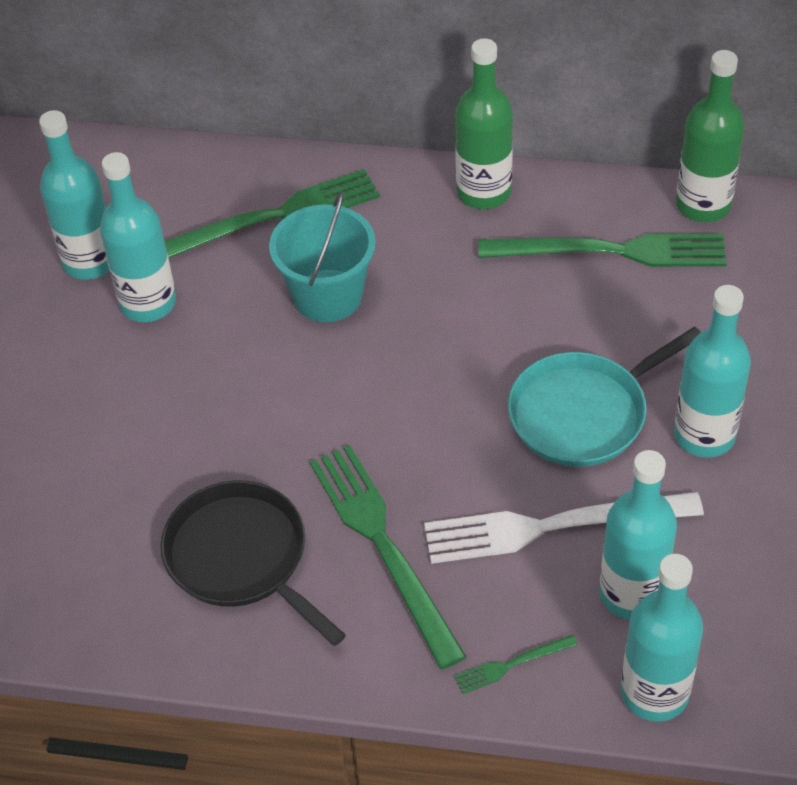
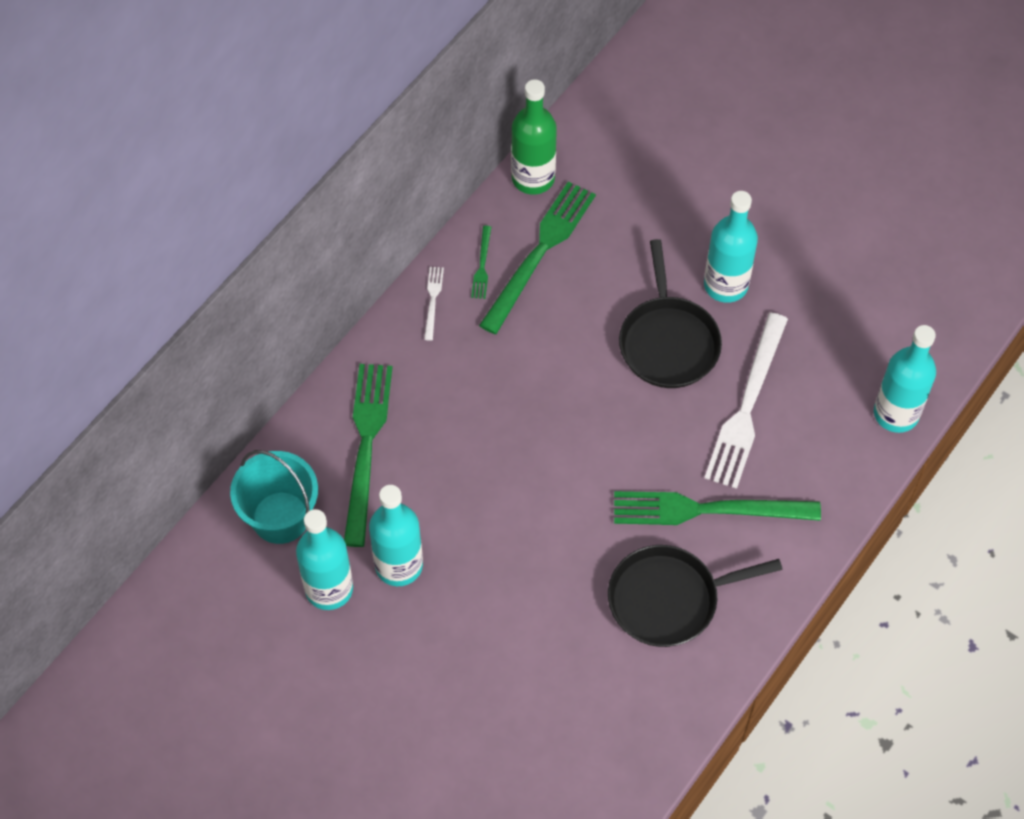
camera: 65 degrees left, 10 degrees up
(327, 296) = (468, 444): turquoise bucket -> turquoise bucket (280, 517)
(483, 192) = (433, 300): green bottle -> white fork
(512, 664) = (836, 479): green fork -> green fork (482, 265)
(584, 413) = (668, 342): turquoise pan -> black pan
(632, 594) = (821, 388): turquoise bottle -> none

